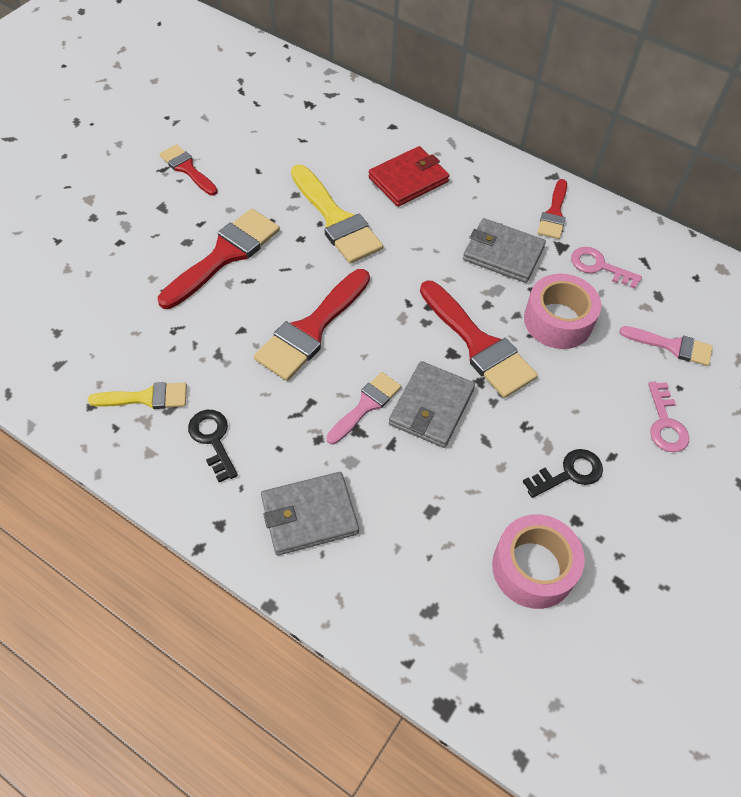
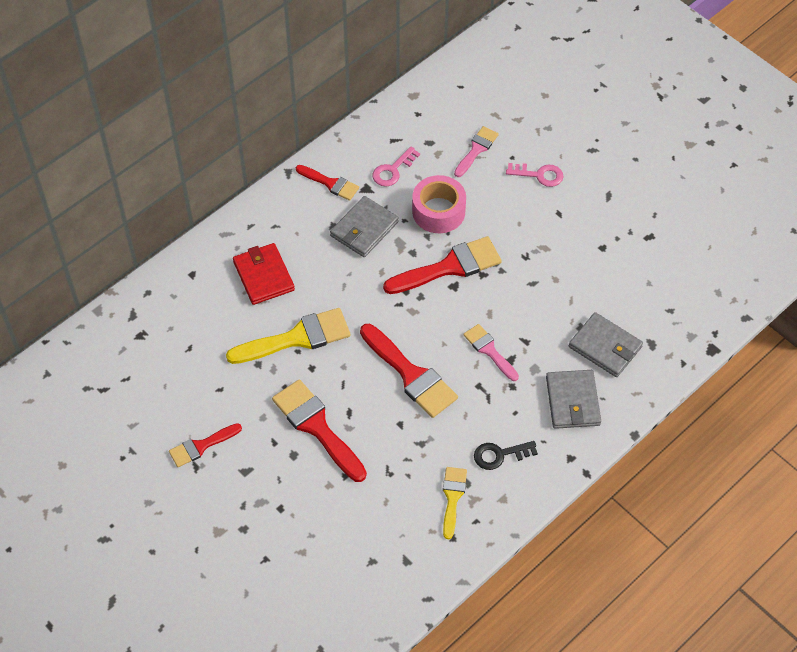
camera: 75 degrees left, 0 degrees up
(431, 407) = (498, 309): grey wallet -> grey wallet (605, 347)
(533, 568) = (631, 280): pink tape -> none
(569, 473) = (567, 241): black key -> none

